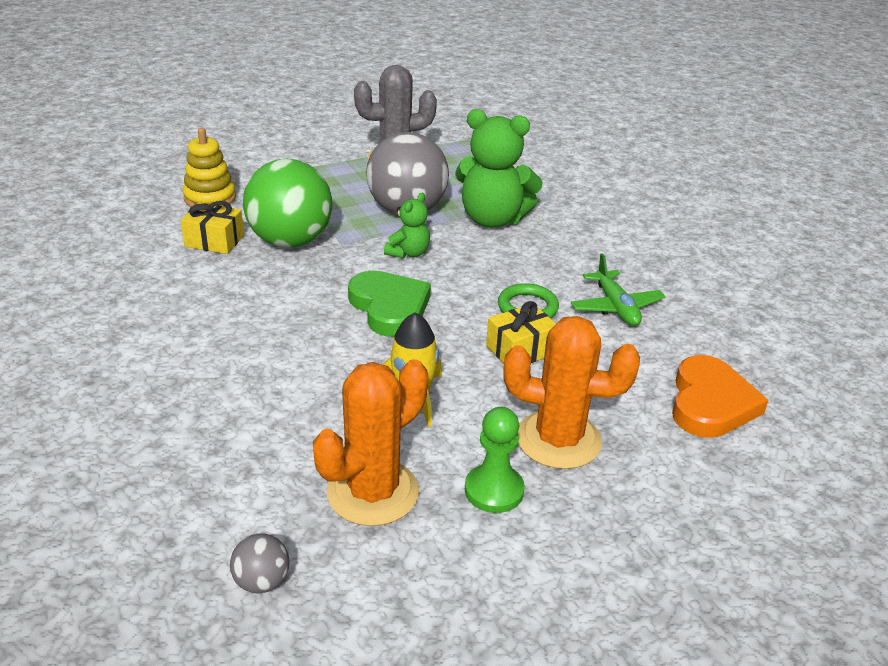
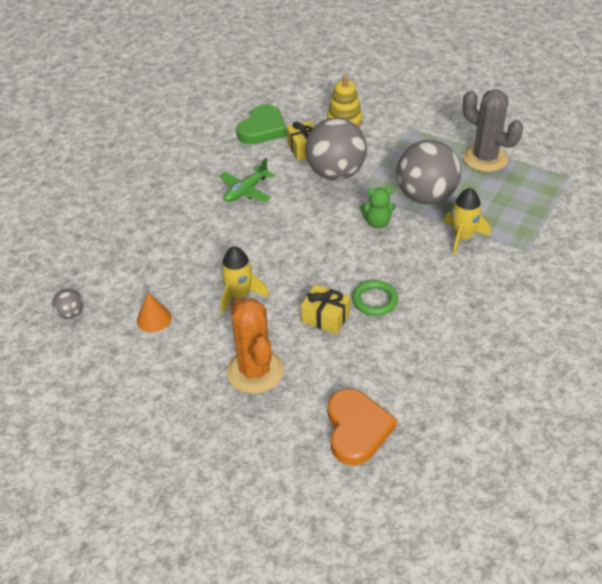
camera: 60 degrees right, 10 degrees up
(290, 241) = (335, 173): green ball -> grey ball
(373, 492) = (154, 319): orange cactus -> orange cone
(389, 307) = (312, 244): green heart -> green heart (262, 129)
(492, 219) = (462, 237): green teddy bear -> yellow rocket
(494, 490) = (191, 363): green pawn -> none
(616, 307) = (421, 341): green plane -> green plane (246, 191)
(710, 403) = (357, 429): orange heart -> orange heart turned 75 degrees counterclockwise

